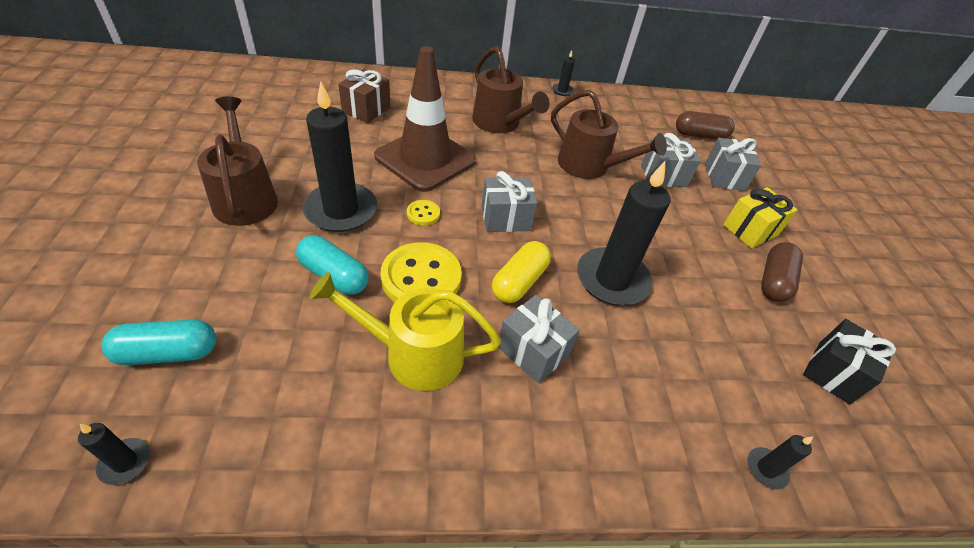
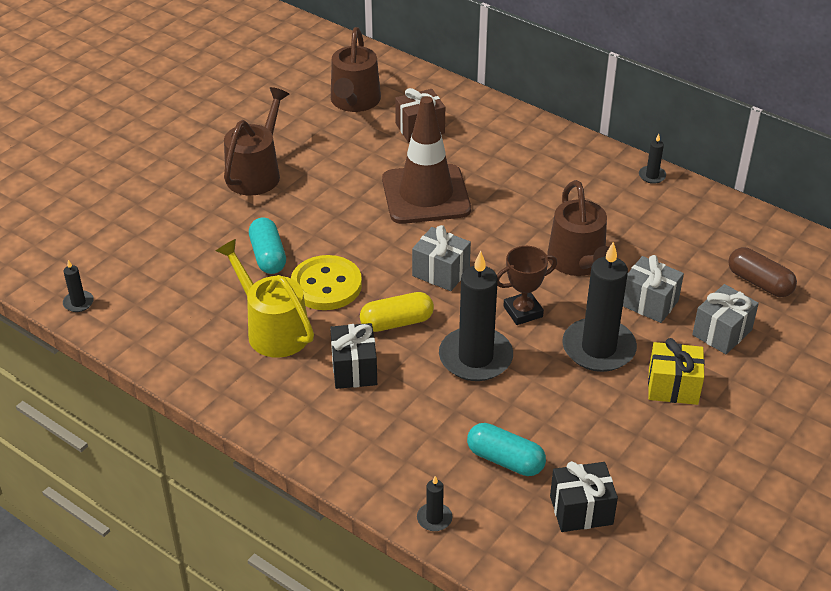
camera: 45 degrees right, 5 degrees down
(168, 353) = (135, 257): turquoise capsule -> turquoise capsule (505, 460)
(341, 210) = (315, 211): black candle -> black candle (598, 348)
(423, 214) = (376, 240): yellow button -> none
(500, 123) = (536, 187): brown watering can -> brown watering can (354, 102)
(533, 351) = (354, 369): grey gift -> black gift
(599, 222) = (523, 311): none -> brown trophy
(774, 281) = (630, 432): brown capsule -> none

